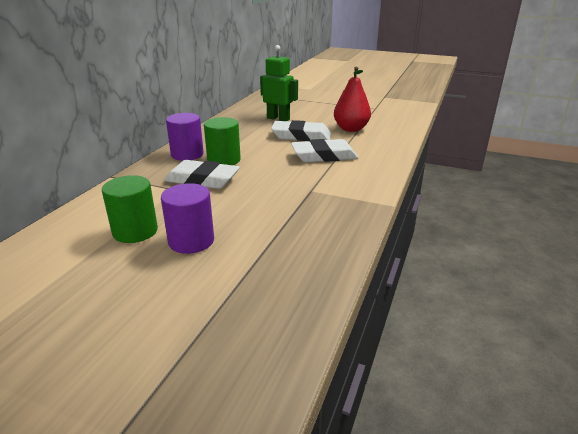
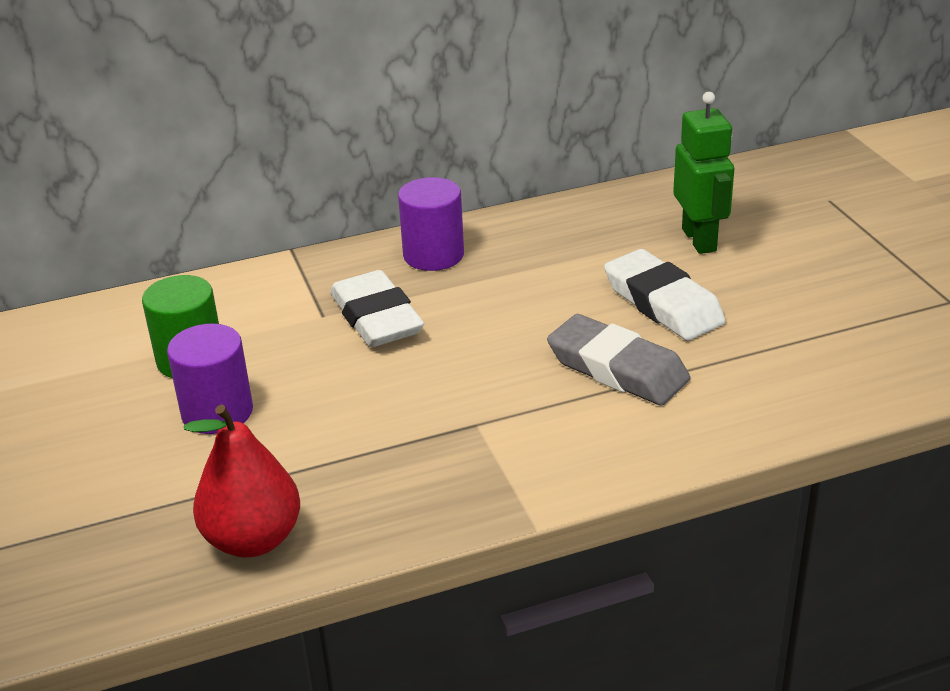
camera: 50 degrees right, 5 degrees up
(224, 160) = (461, 294): green cylinder -> none
(324, 156) = (617, 369): white eraser -> grey eraser
(351, 129) = (784, 332): red pear -> red pear (253, 539)

